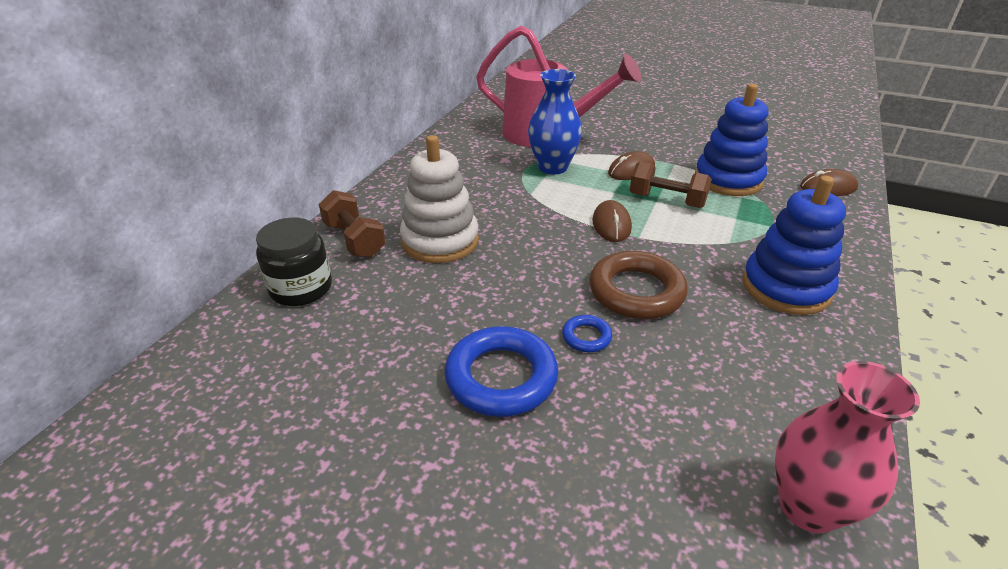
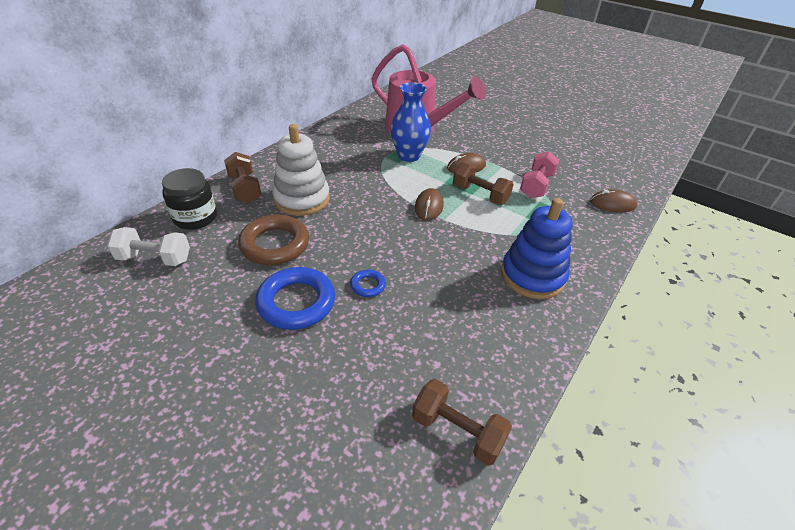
camera: 10 degrees right, 5 degrees up
(266, 354) = (155, 258): none -> white dumbbell
(636, 291) = (420, 259): brown ring -> brown ring (275, 244)
(728, 180) = (536, 185): blue stacking toy -> pink dumbbell
(808, 507) = (457, 431): pink vase -> brown dumbbell

